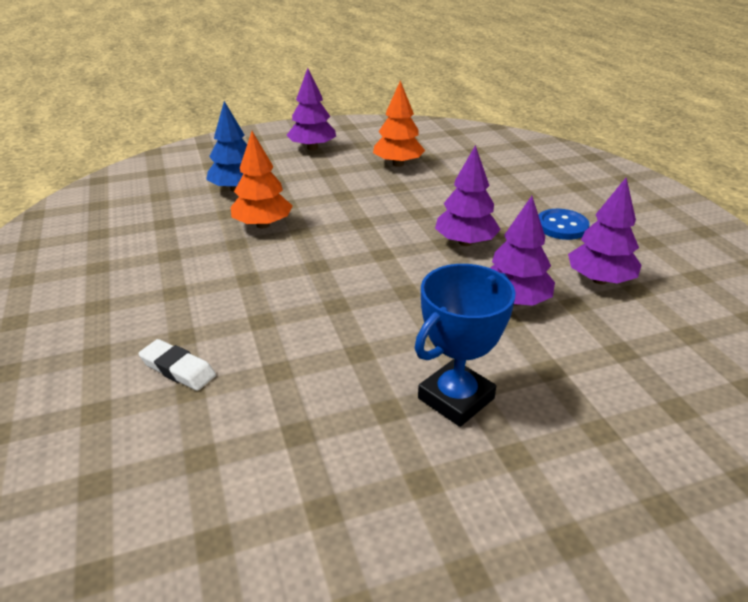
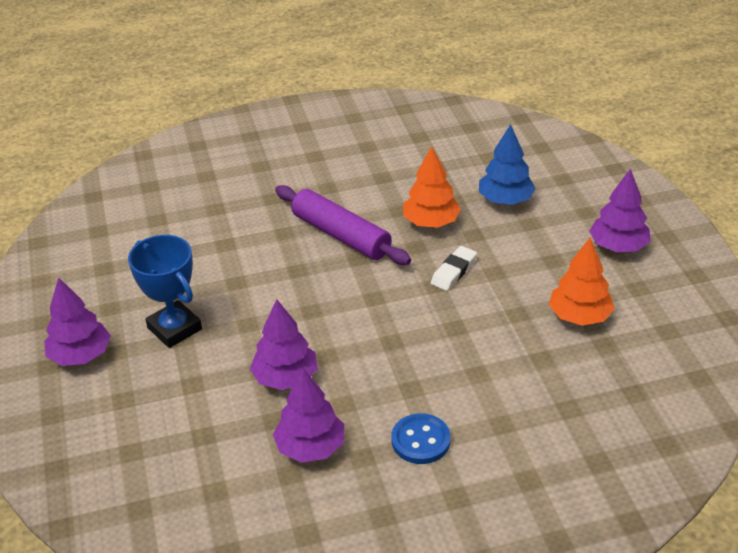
camera: 95 degrees right, 5 degrees up
(178, 369) = (236, 201): white eraser -> white eraser (453, 271)
(274, 277) = (341, 235): none -> purple rolling pin
(465, 242) = (390, 356): purple tree -> purple tree (81, 356)

